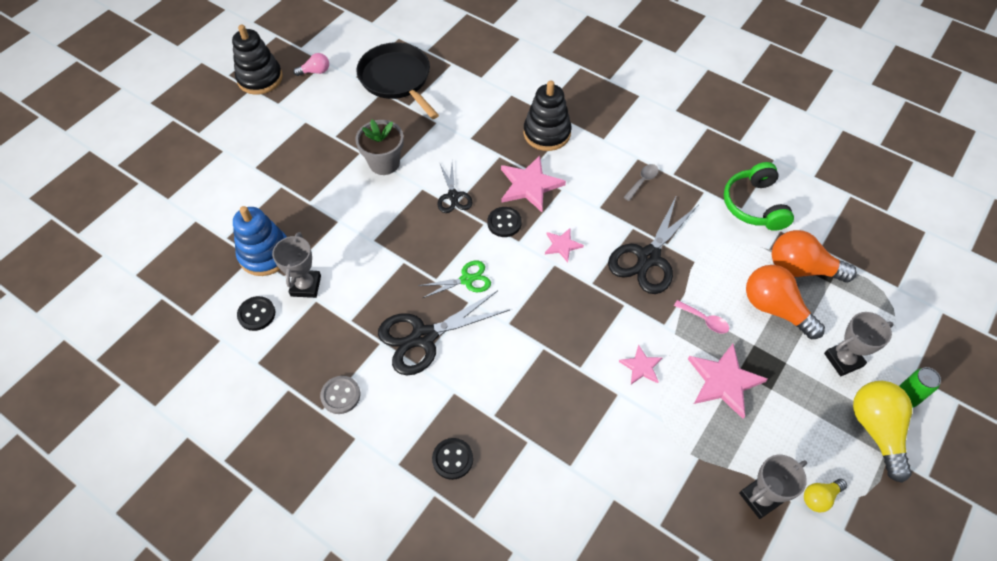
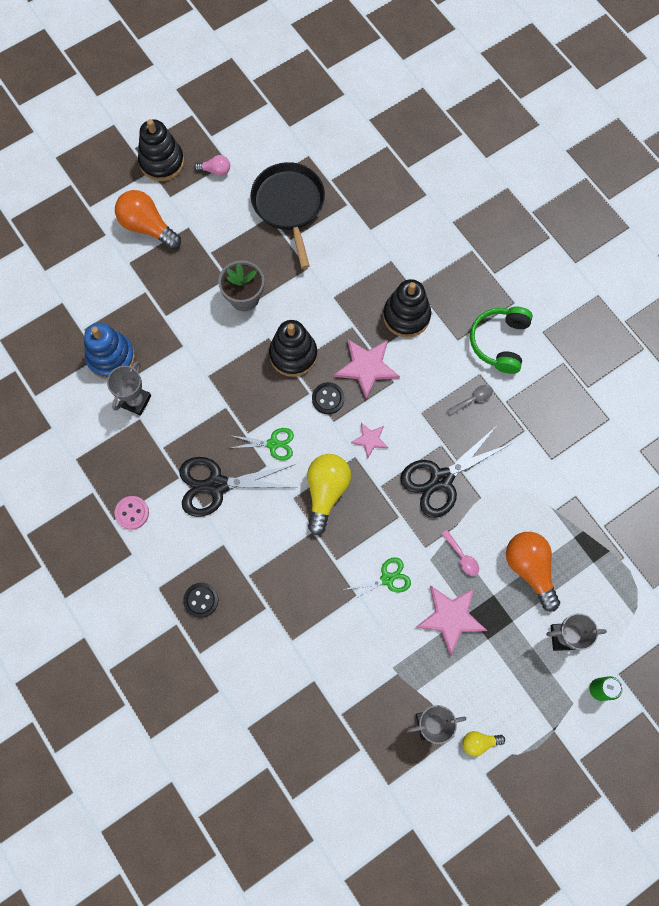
camera: 20 degrees right, 15 degrees up
(256, 314) = (87, 414): black button -> none
(340, 395) = (132, 513): grey button -> pink button
(453, 196) = (293, 354): black scissors -> black stacking toy
(641, 367) = (387, 578): pink star -> green scissors
(754, 205) = (565, 461): green headphones -> green headphones (500, 342)
(801, 269) = (574, 540): orange light bulb -> orange light bulb (147, 227)
(876, 430) = (557, 707): yellow light bulb -> yellow light bulb (326, 492)

